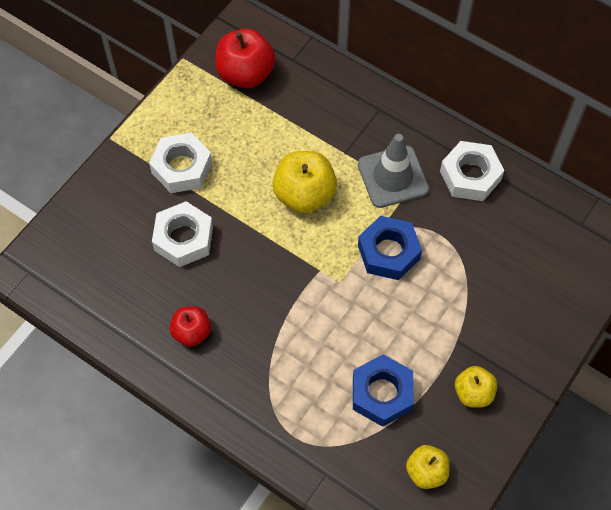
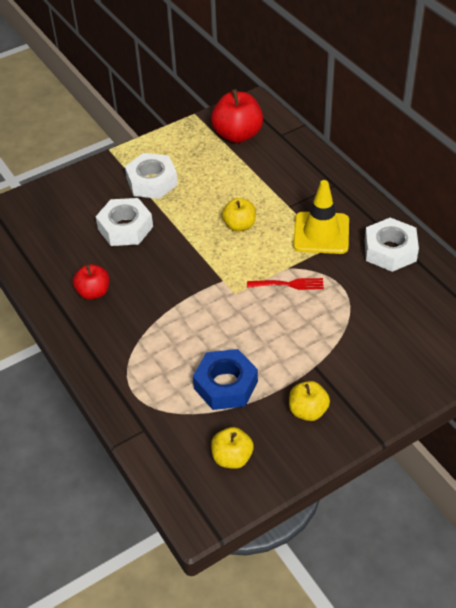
camera: 25 degrees right, 15 degrees down
(304, 195) = (239, 225): yellow apple -> yellow apple, size x0.61
(388, 252) = (288, 284): blue nut -> red fork
(393, 177) = (321, 233): grey traffic cone -> yellow traffic cone

